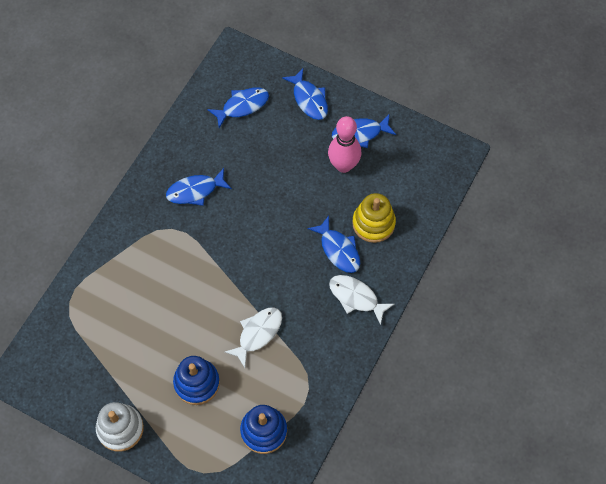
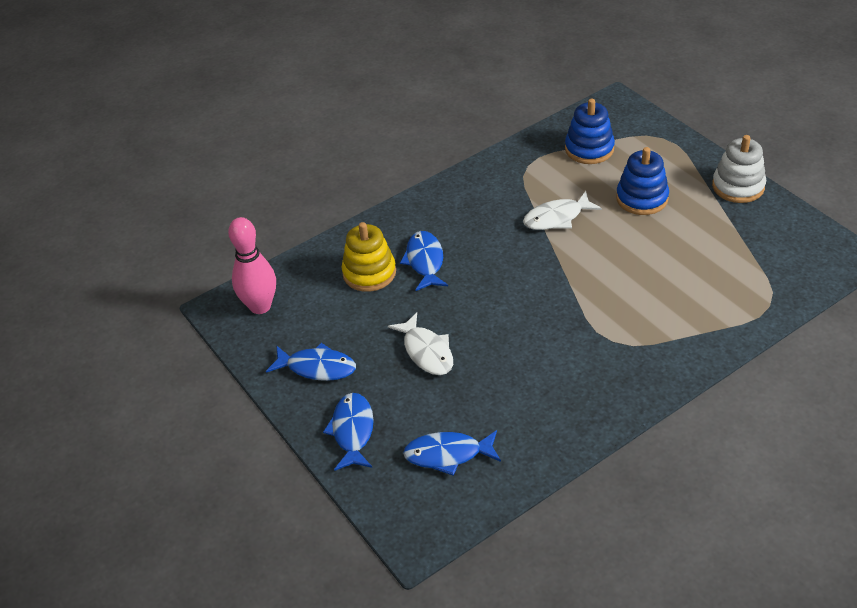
camera: 150 degrees left, 20 degrees down
(195, 191) = (564, 372): blue fish -> none
(343, 165) = (362, 339): pink bowling pin -> pink bowling pin (260, 306)
(356, 297) = (434, 217): white fish -> white fish (426, 351)

